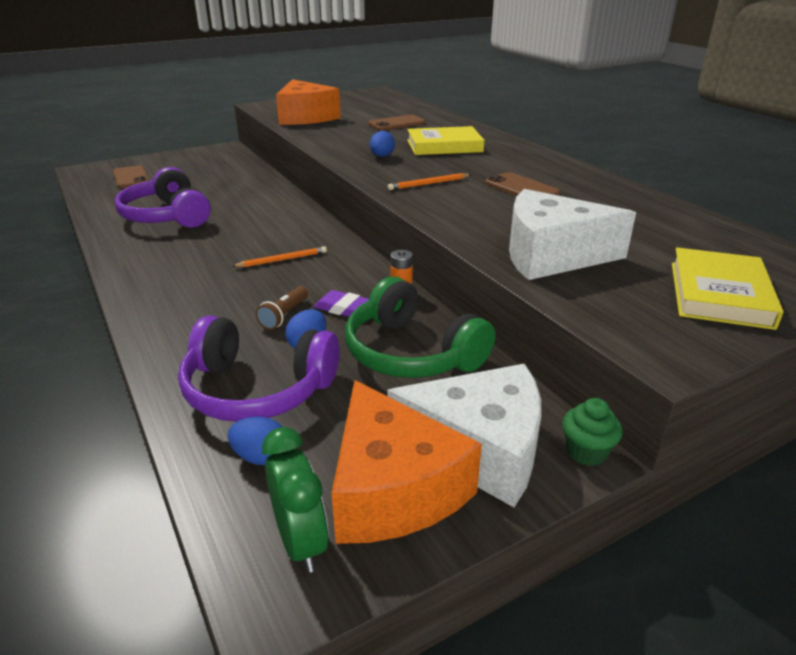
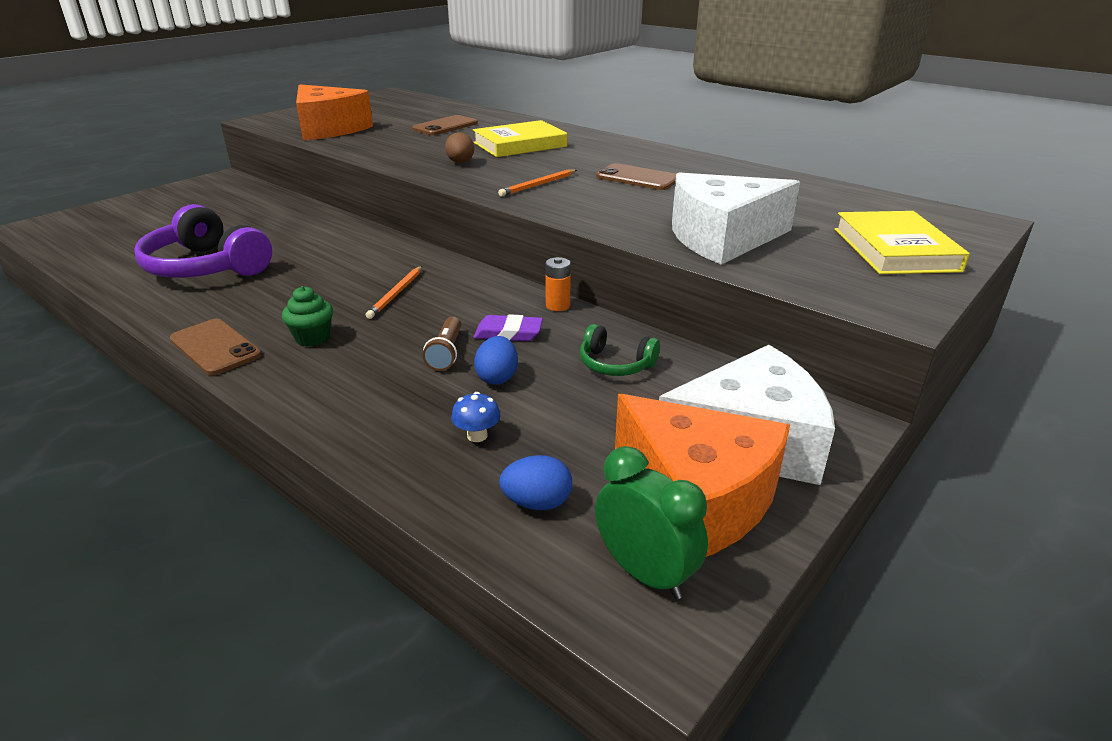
camera: 20 degrees left, 0 degrees up
(131, 177) = (116, 228): brown phone -> brown phone (215, 347)
(257, 389) = (477, 435): purple headphones -> blue mushroom
(282, 260) = (396, 294): orange pencil -> orange pencil turned 150 degrees clockwise
(382, 156) = (460, 162): blue egg -> brown egg
(411, 353) = (615, 364): green headphones -> green headphones, size x0.50
(586, 452) = (845, 420): green cupcake -> green cupcake (312, 338)

